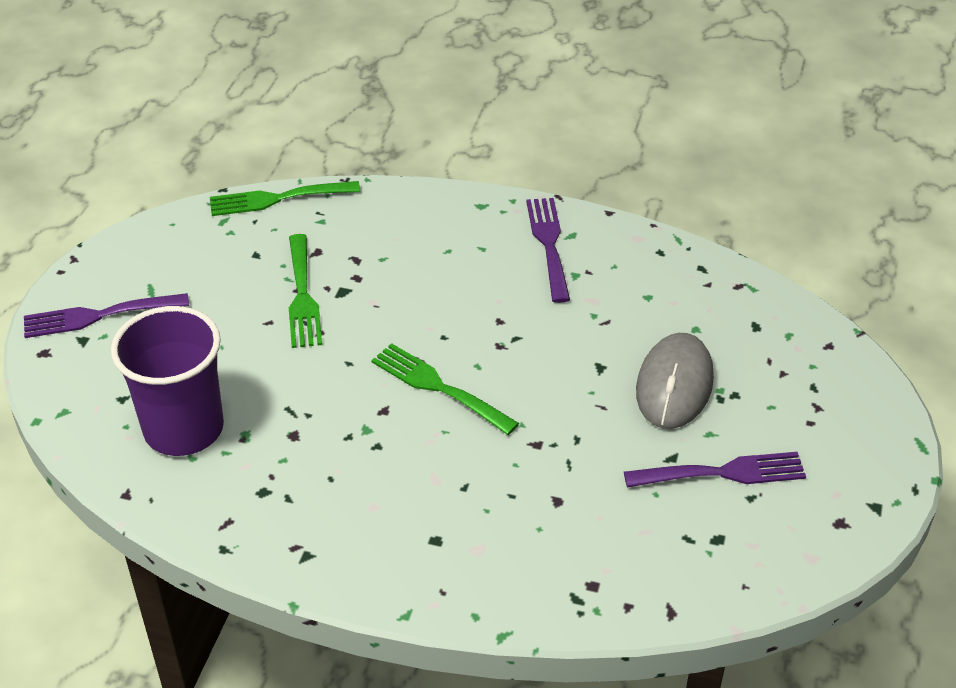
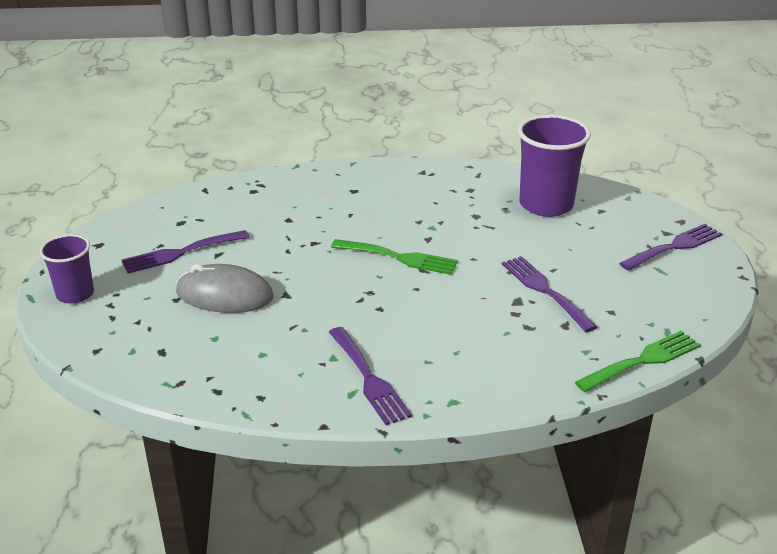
camera: 160 degrees right, 10 degrees down
(303, 296) = (544, 290): green fork -> purple fork
(674, 385) = (224, 295): grey mouse -> grey mouse turned 75 degrees counterclockwise
(863, 435) = (75, 294): none -> purple cup

